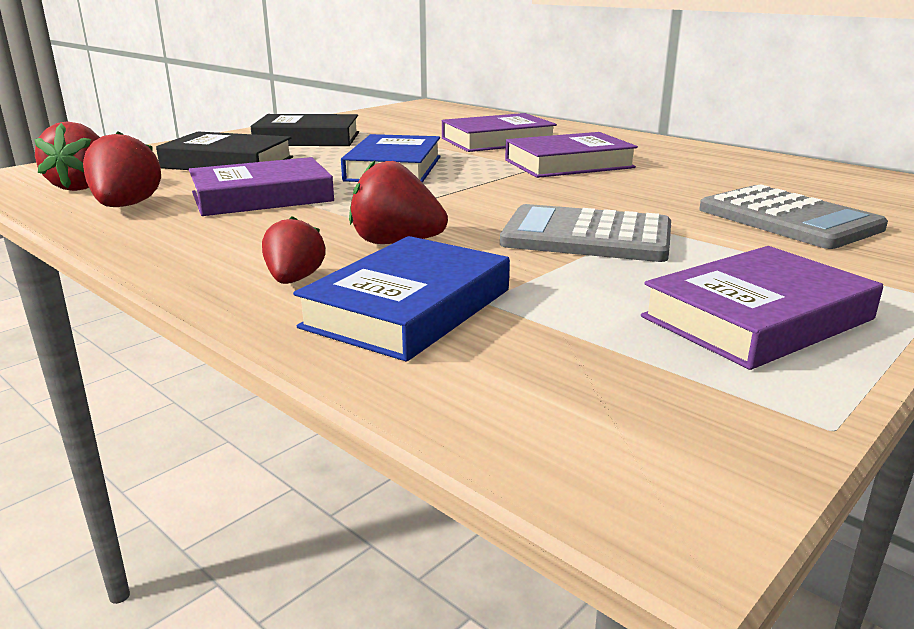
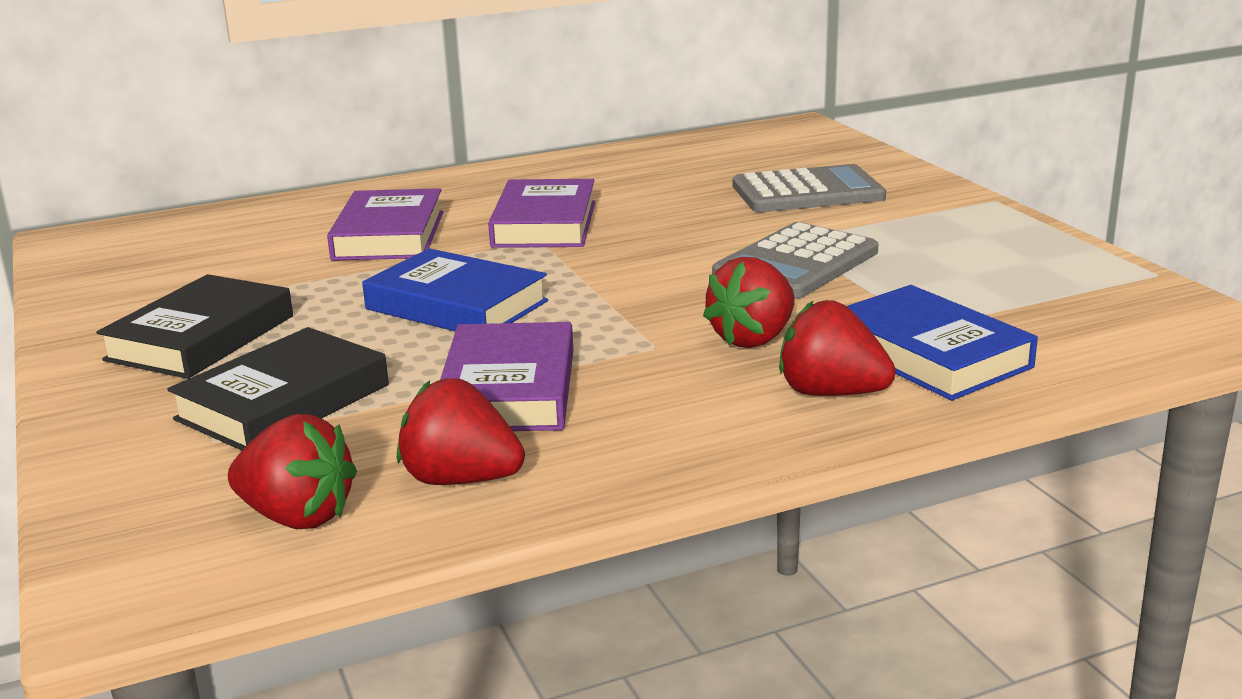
camera: 65 degrees left, 0 degrees up
(294, 280) = (831, 393): red strawberry -> red strawberry, size x1.50
(757, 318) = (1003, 252): purple book -> none

